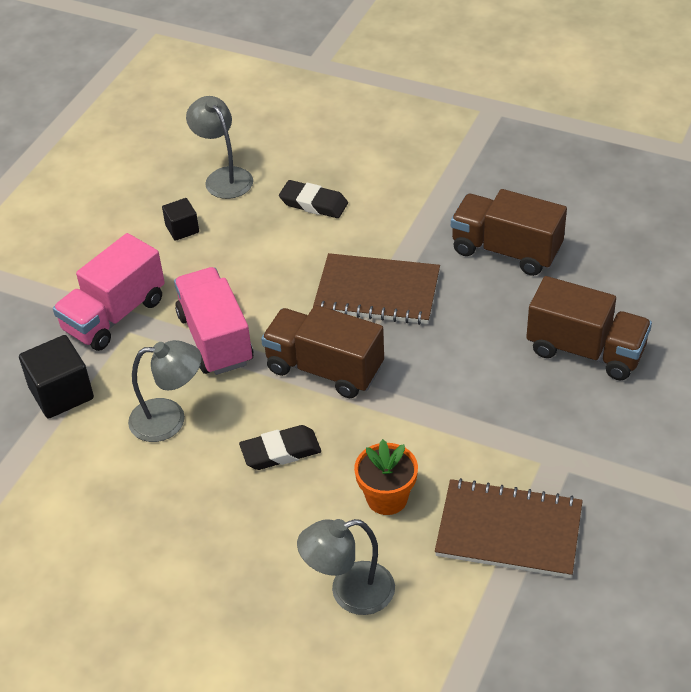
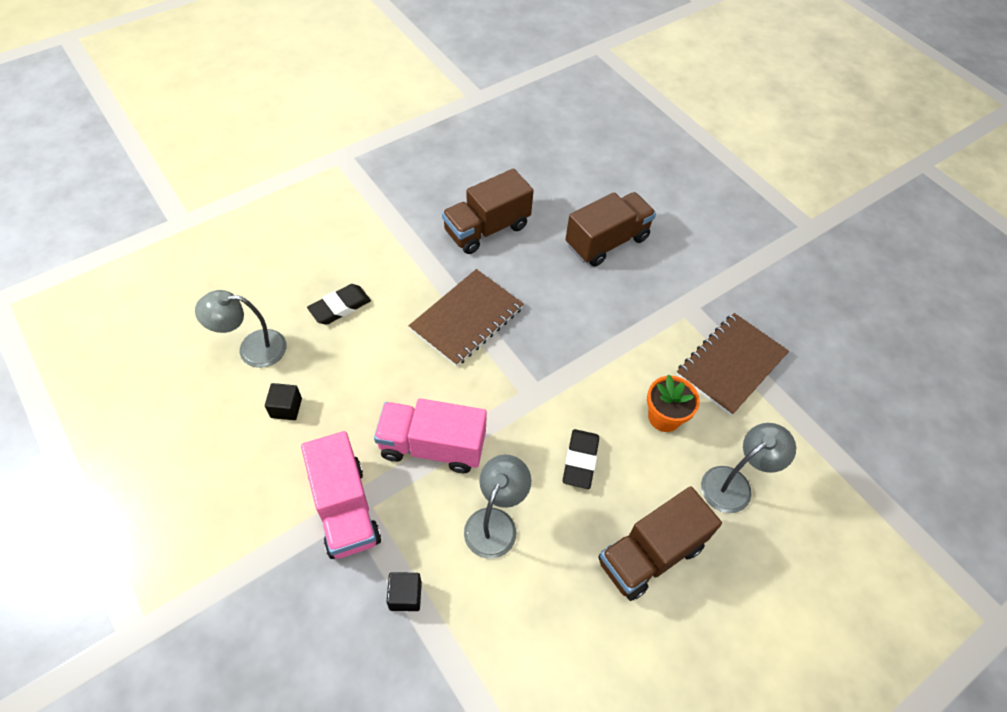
camera: 65 degrees left, 10 degrees up
(61, 393) = (405, 595): black cube -> black cube, size x0.59
(324, 369) = (518, 391): brown truck -> brown truck (650, 554)
(349, 592) = (734, 484): grey lamp -> grey lamp turned 135 degrees counterclockwise

